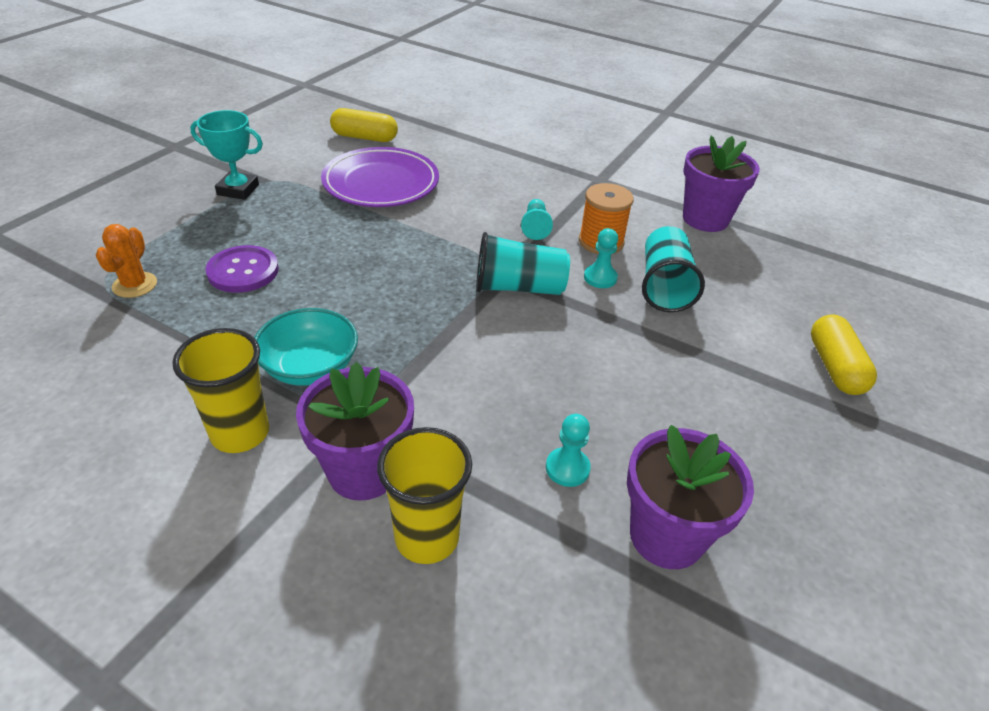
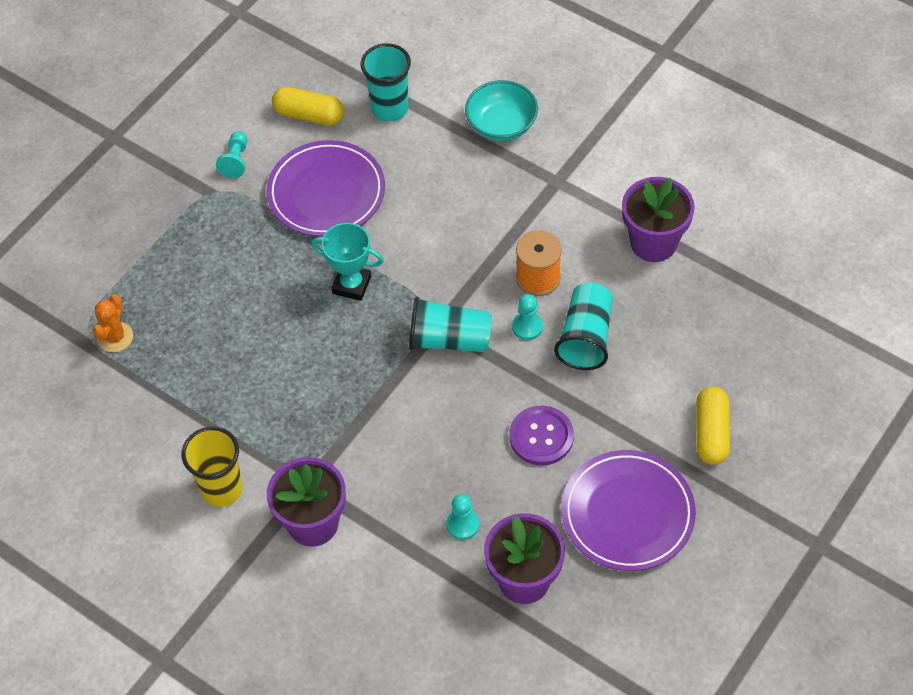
camera: 10 degrees right, 15 degrees up
(238, 190) = (186, 207): turquoise trophy -> turquoise trophy (351, 285)
(243, 271) = (204, 320): purple button -> purple button (541, 437)
(310, 367) = (269, 428): turquoise bowl -> turquoise bowl (501, 125)
(427, 537) = (356, 575): yellow cup -> none
(438, 136) = (390, 108): none -> turquoise cup
(535, 227) = (476, 257): turquoise pawn -> turquoise pawn (236, 160)
(774, 451) = (627, 514): none -> purple plate

